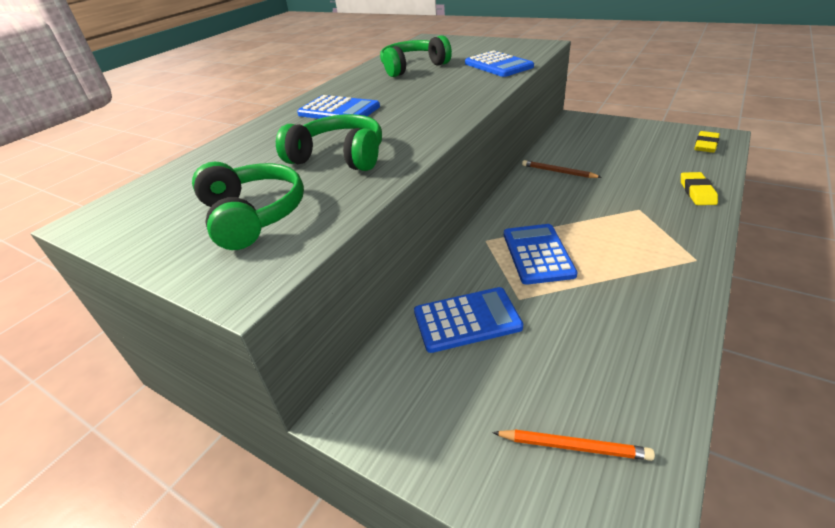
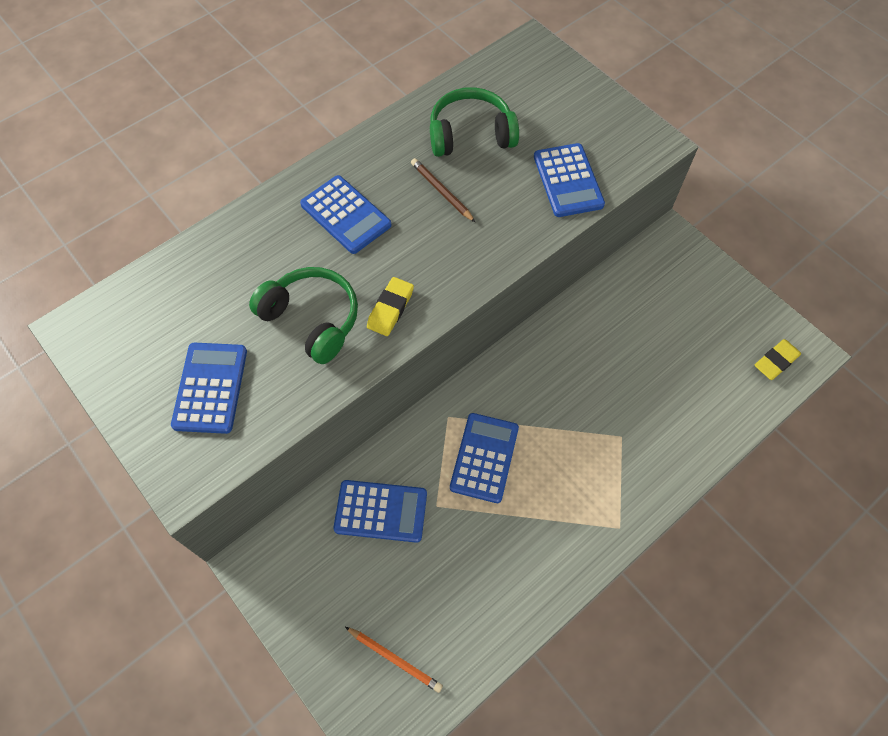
camera: 15 degrees right, 25 degrees up
(253, 215) = (210, 388): green headphones -> blue calculator
(558, 172) = (582, 338): brown pencil -> brown pencil (441, 191)
(697, 192) = (698, 436): yellow eraser -> yellow eraser (390, 309)

